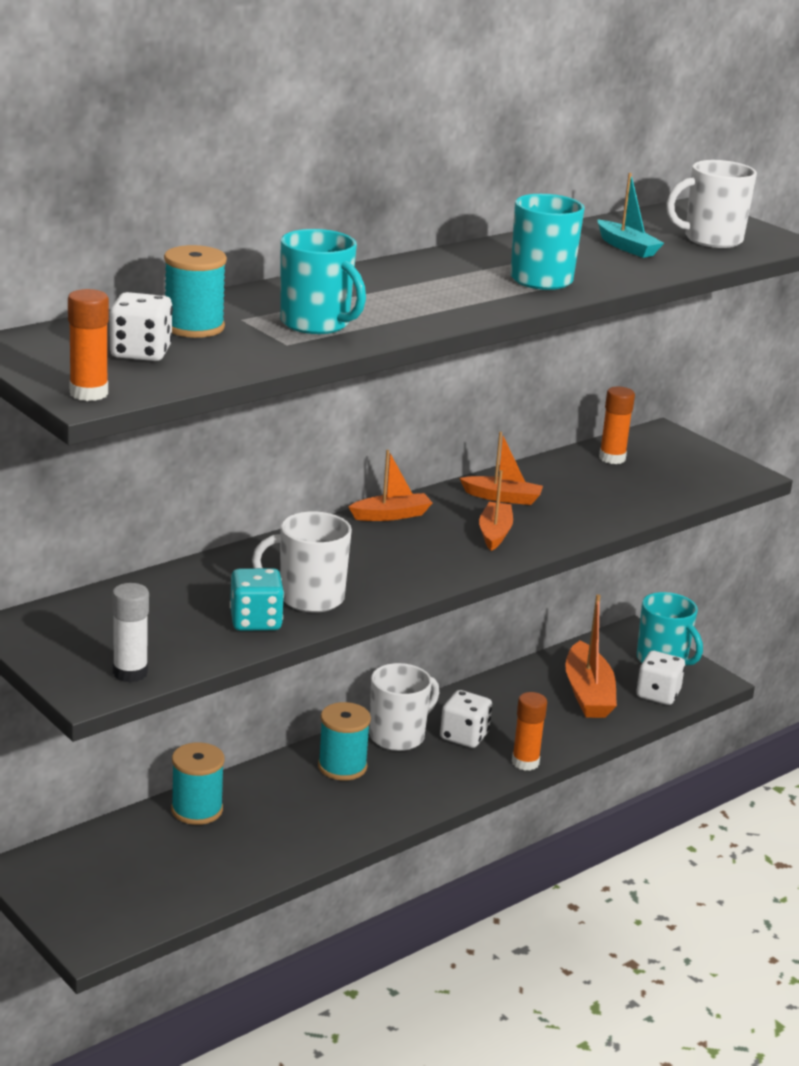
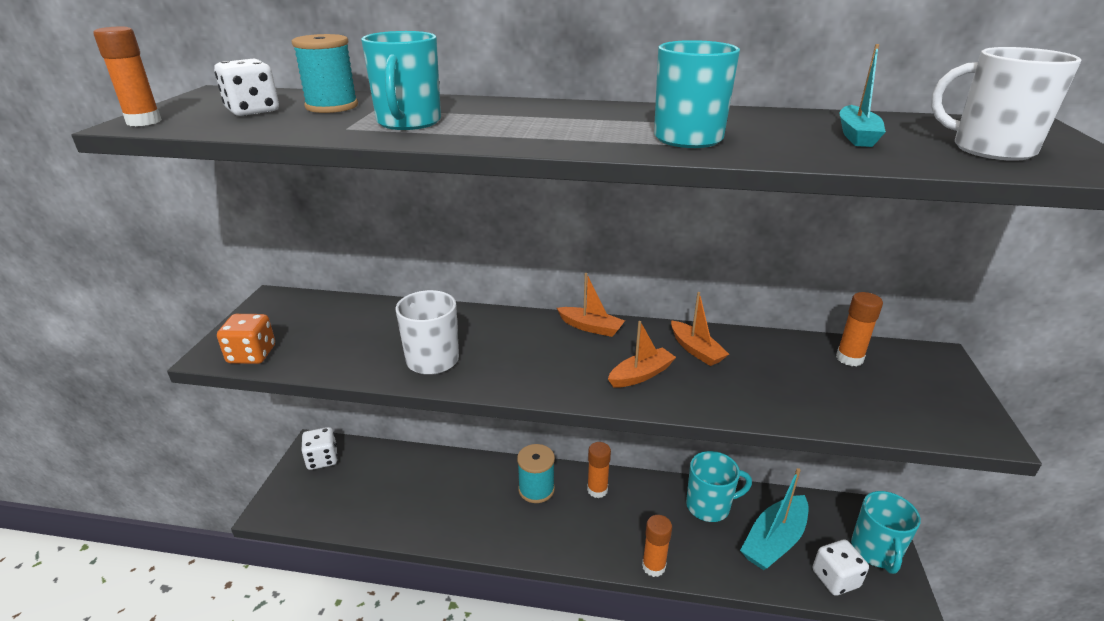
camera: 50 degrees right, 5 degrees up
(130, 673) = (252, 355): white glue stick -> orange dice
(197, 810) = (427, 465): turquoise spool -> none
(255, 621) = (372, 358): turquoise dice -> none
(398, 736) = (597, 490): white mug -> orange glue stick
(464, 736) = (638, 517): white dice -> white dice (322, 459)
(508, 696) = (709, 506): none -> turquoise mug
(588, 693) = (774, 541): orange boat -> turquoise boat

